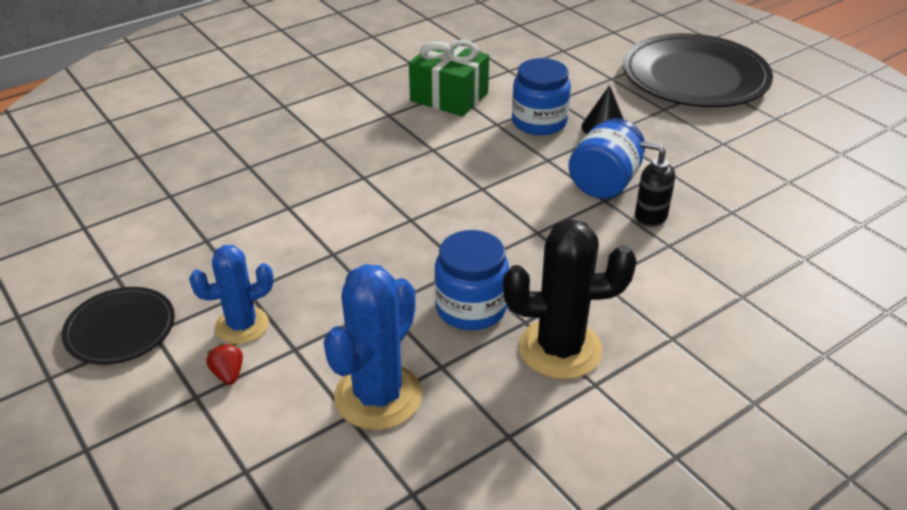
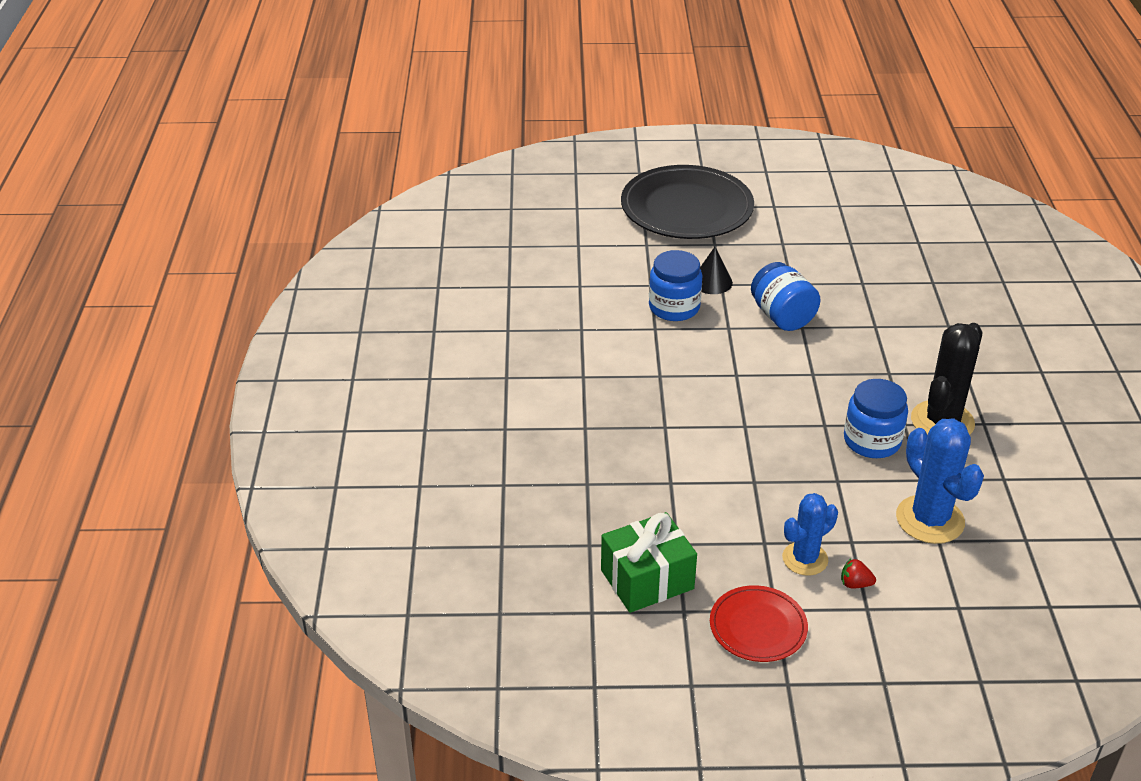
camera: 55 degrees left, 0 degrees up
(120, 329) = (758, 627): black plate -> red plate
(242, 325) = (805, 559): blue cactus -> blue cactus turned 45 degrees clockwise
(449, 97) = (589, 333): green gift -> green gift (647, 579)
(650, 217) = (839, 317): black soap dispenser -> none

